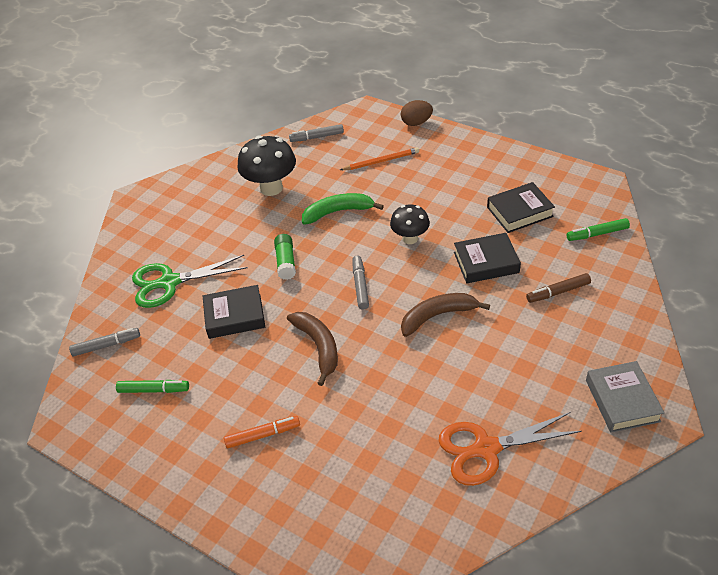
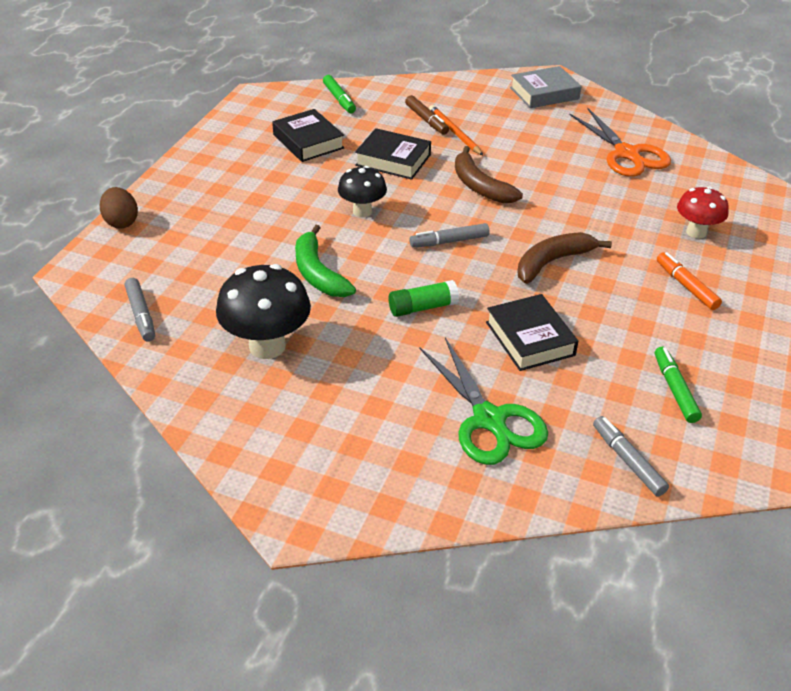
camera: 105 degrees left, 5 degrees down
(337, 469) = (696, 232): none -> red mushroom
(381, 161) = (208, 246): orange pencil -> orange pencil (454, 132)
(486, 262) = (393, 160): black book -> black book turned 45 degrees counterclockwise

